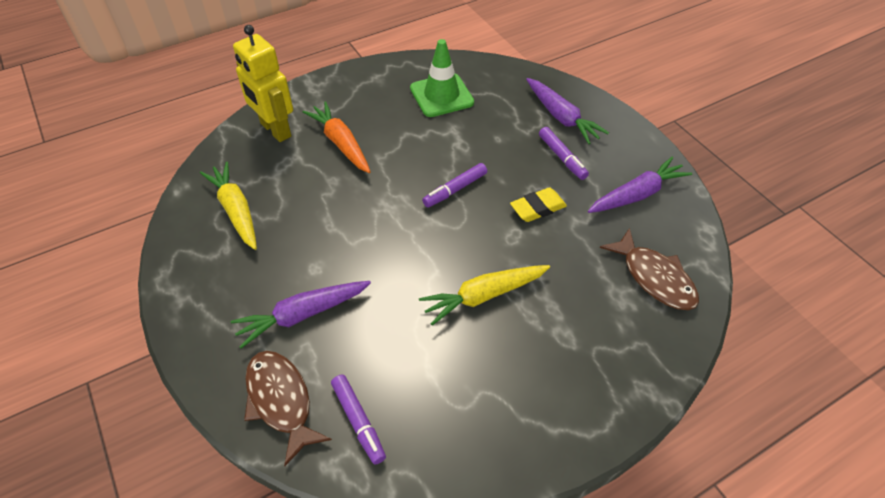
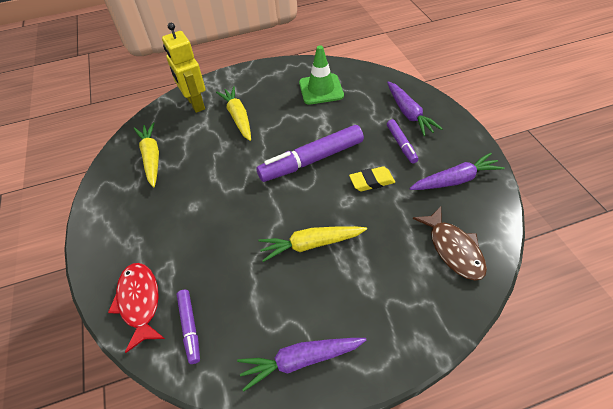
camera: 15 degrees right, 0 degrees up
(281, 401) = (139, 302): brown fish -> red fish
(302, 315) = (174, 240): purple carrot -> purple carrot (300, 360)
(341, 143) = (238, 117): orange carrot -> yellow carrot
(455, 190) = (311, 160): purple marker -> purple marker, size x1.92

